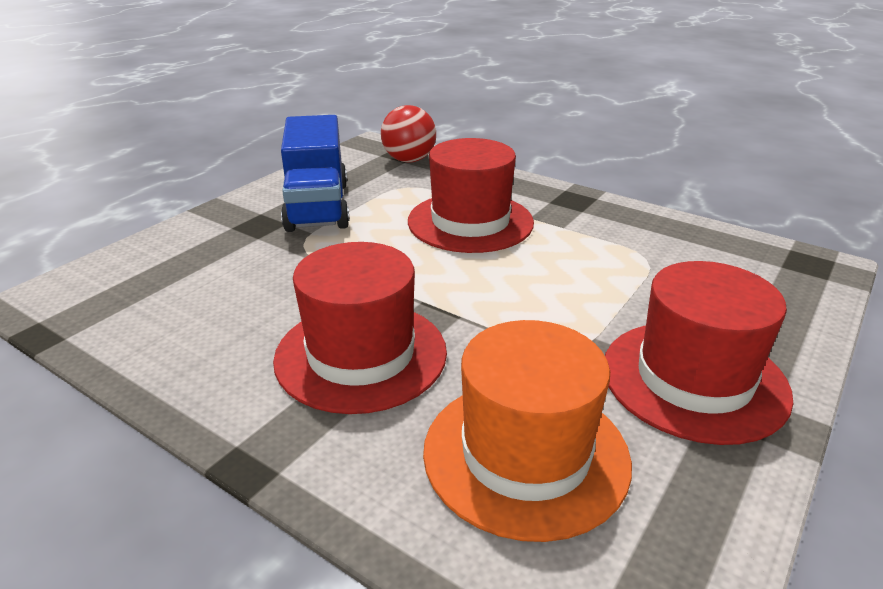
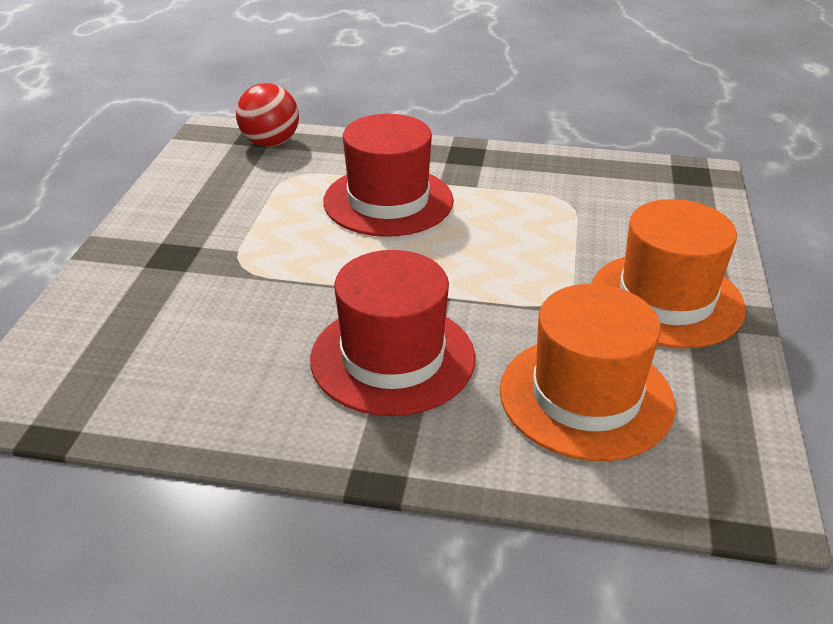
camera: 25 degrees left, 5 degrees up
(317, 206) = (218, 219): blue truck -> none
(694, 379) = (666, 299): red hat -> orange hat

